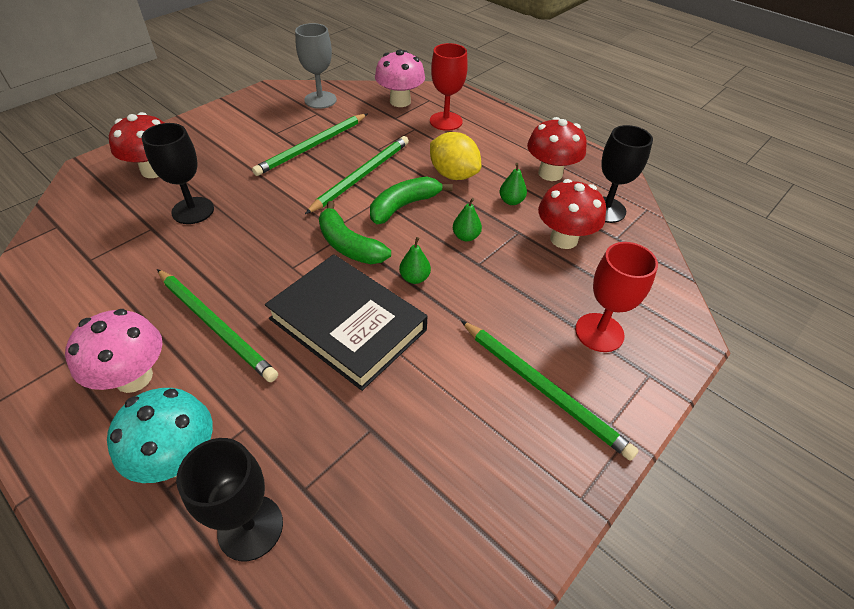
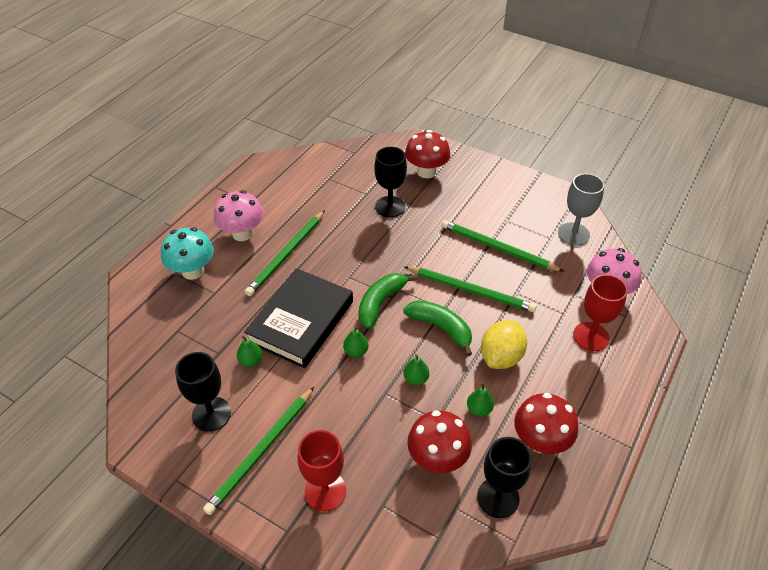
camera: 80 degrees right, 0 degrees up
(250, 527) = (154, 314): black goblet -> black goblet (211, 414)
(397, 388) = (251, 361): none -> green pear

